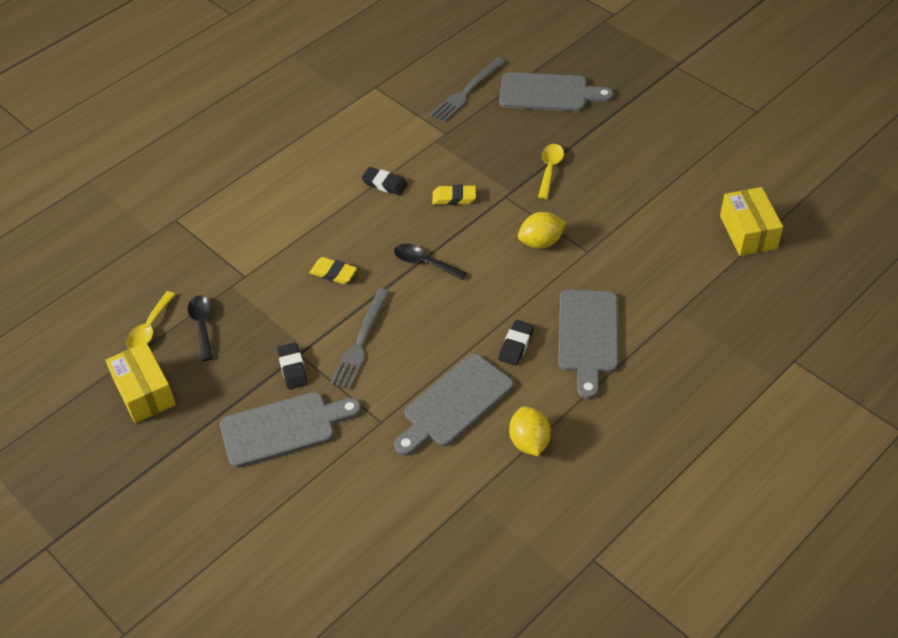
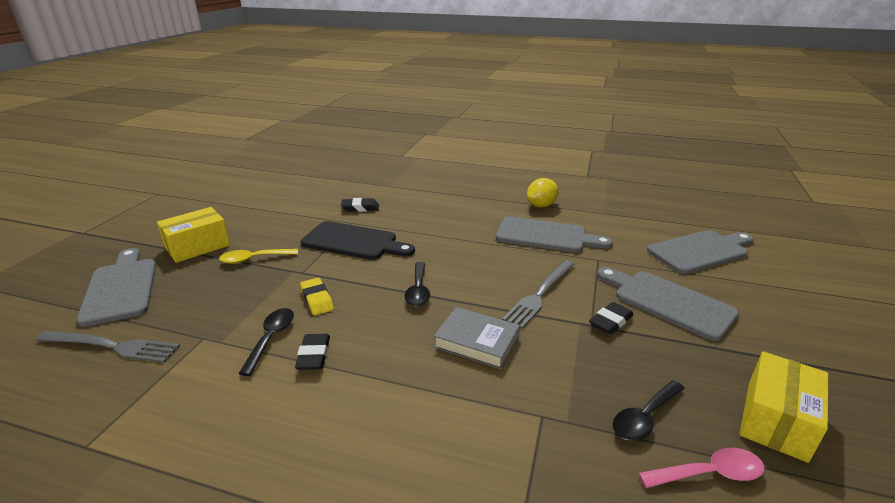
camera: 120 degrees left, 20 degrees down
(149, 328) = (709, 473): yellow spoon -> pink spoon
(333, 273) = (476, 342): yellow eraser -> grey book
(360, 342) = (540, 294): grey fork -> grey fork turned 135 degrees clockwise
(420, 166) = (271, 338): none -> black spoon
(516, 345) = (469, 227): black eraser -> black eraser (360, 208)
(541, 242) = (354, 242): yellow lemon -> black cutting board
(587, 336) = (436, 206): grey cutting board -> grey cutting board (701, 251)
(748, 232) = (300, 178): yellow box -> yellow box (198, 247)

